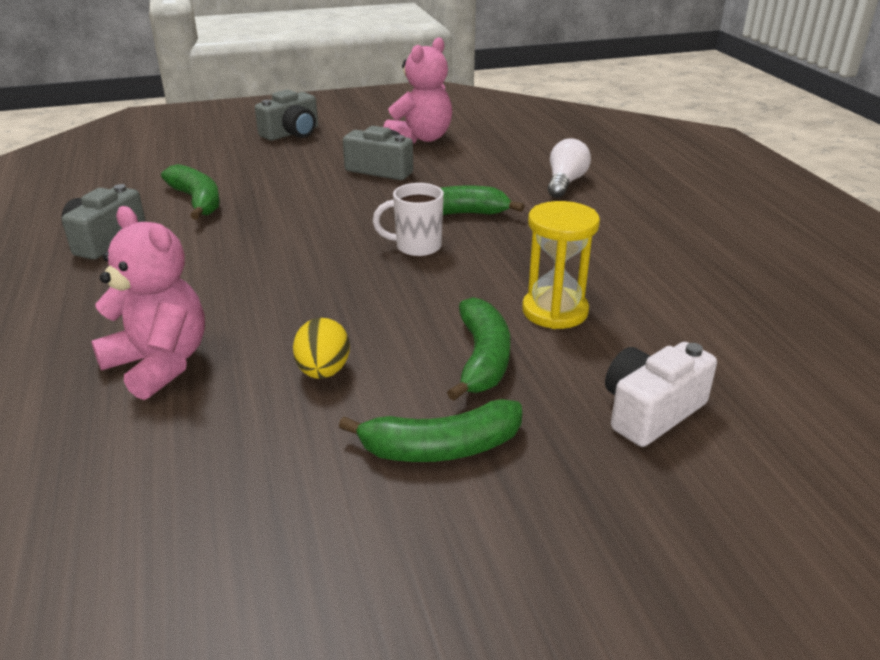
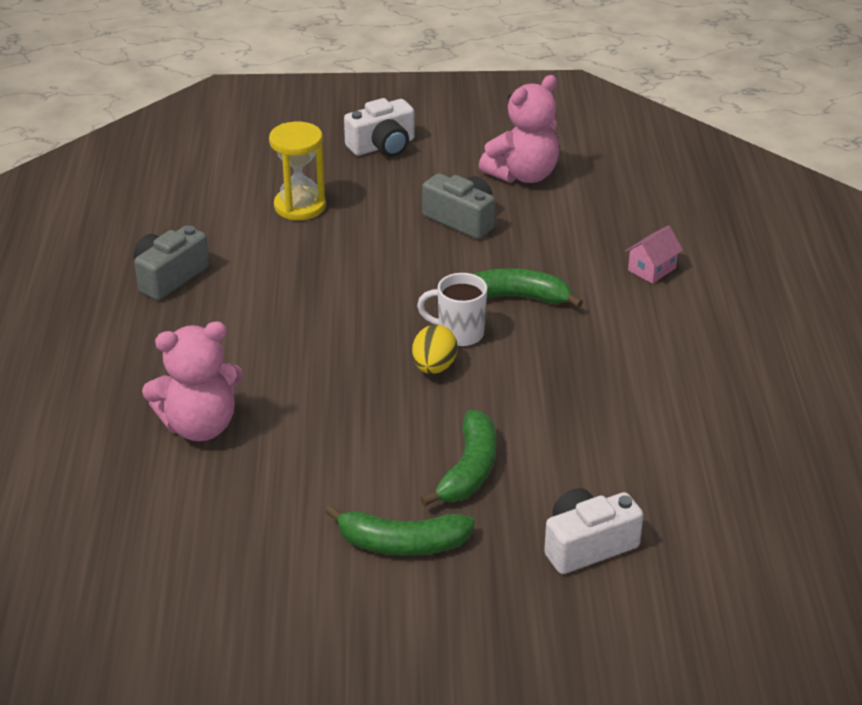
camera: 15 degrees right, 5 degrees up
(159, 364) = (200, 426): pink teddy bear -> pink teddy bear turned 105 degrees clockwise
(197, 201) = (262, 237): green banana -> none
(292, 133) = (382, 146): grey camera -> white camera
(323, 371) = (331, 457): yellow egg -> yellow egg (434, 367)
(555, 311) = (557, 432): yellow hourglass -> yellow hourglass (300, 206)
(565, 183) = (652, 269): white light bulb -> pink house

